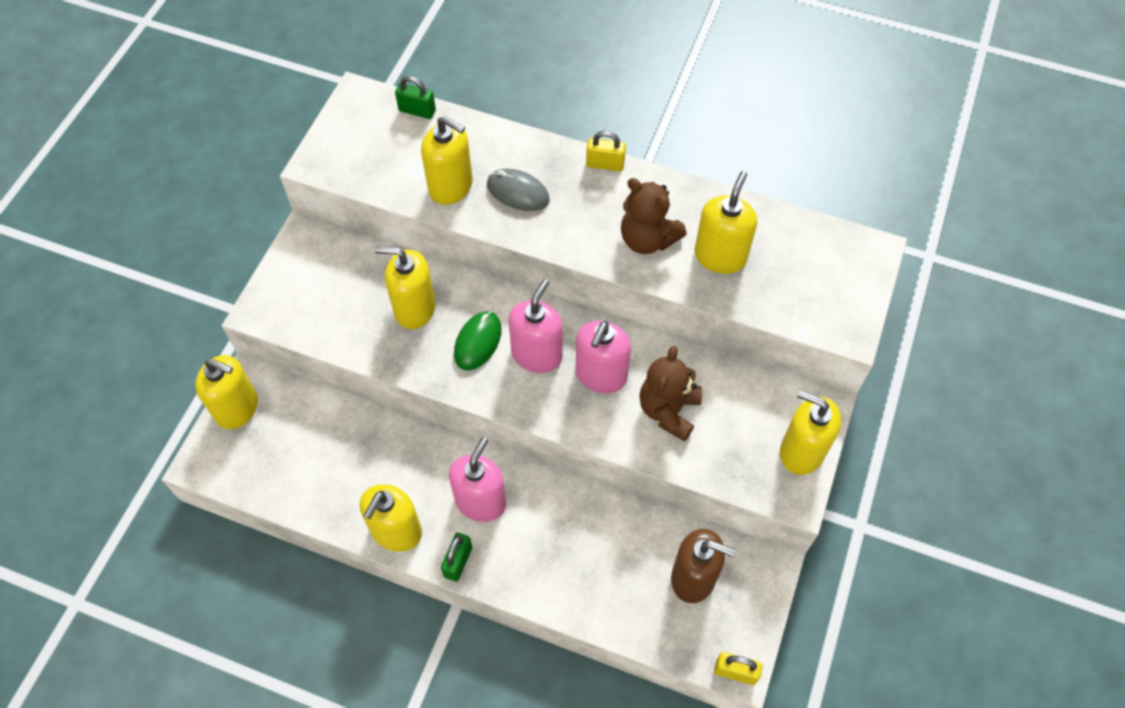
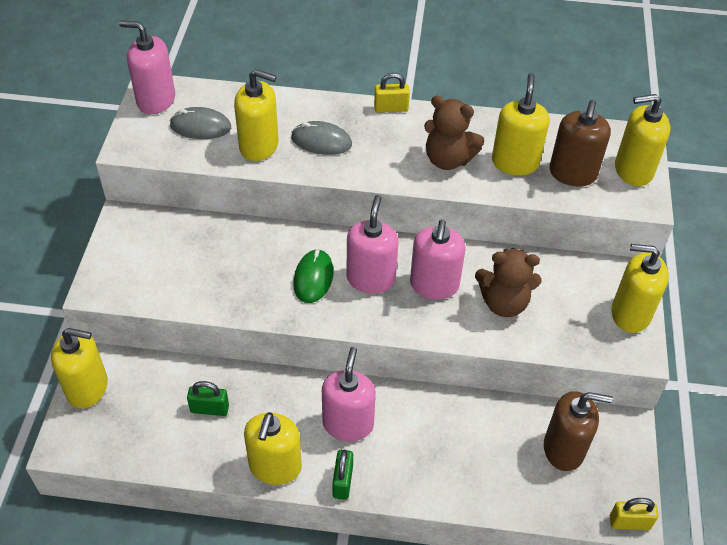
camera: 15 degrees left, 10 degrees down
(359, 111) = (156, 100): none -> pink soap dispenser
(396, 152) = (200, 127): none -> grey mouse
(414, 308) = (246, 261): yellow soap dispenser -> yellow soap dispenser (633, 170)
(417, 111) = (209, 92): green padlock -> green padlock (209, 409)
(668, 410) = (504, 303): brown teddy bear -> brown teddy bear turned 90 degrees counterclockwise
(779, 282) = (572, 173): none -> brown soap dispenser

